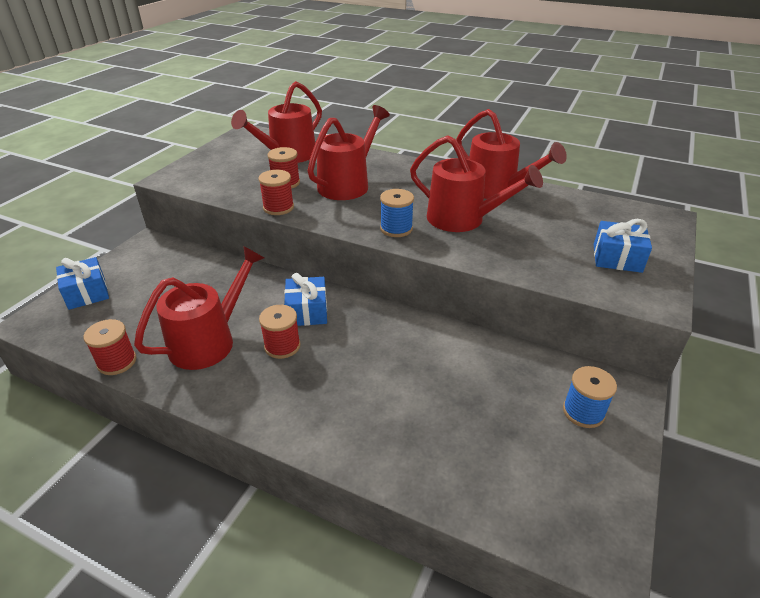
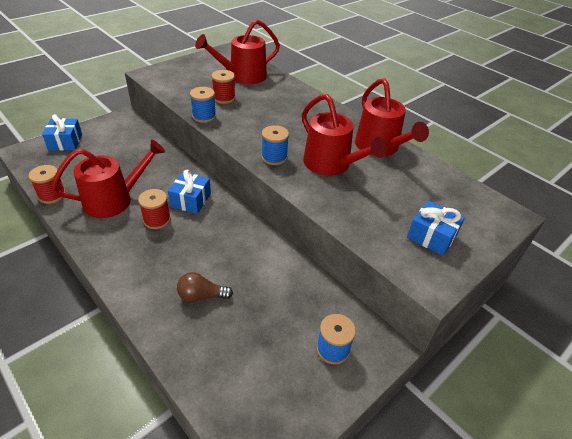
camera: 20 degrees right, 5 degrees up
(278, 207) = (204, 116): red spool -> blue spool
(348, 184) = (268, 111): red watering can -> none
(402, 411) = (201, 296): none -> brown light bulb

